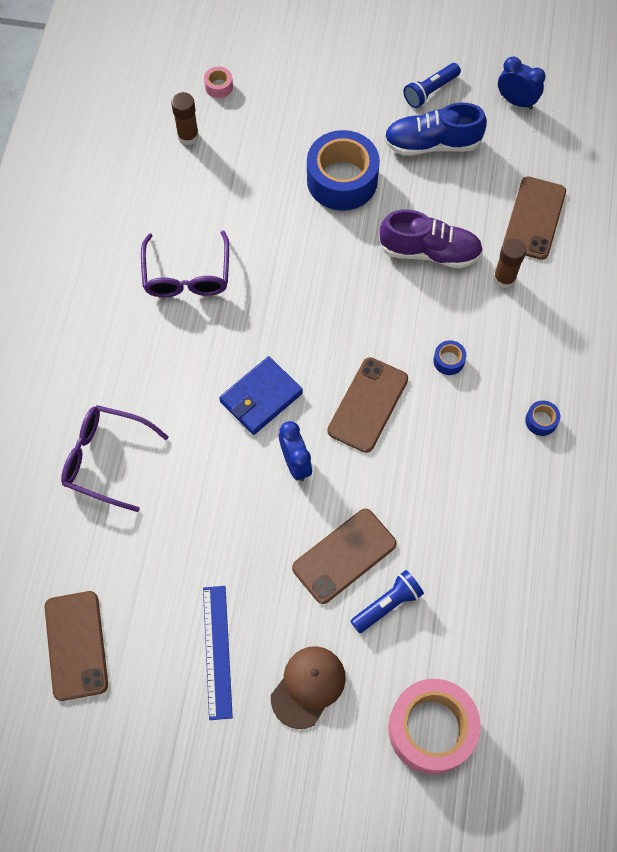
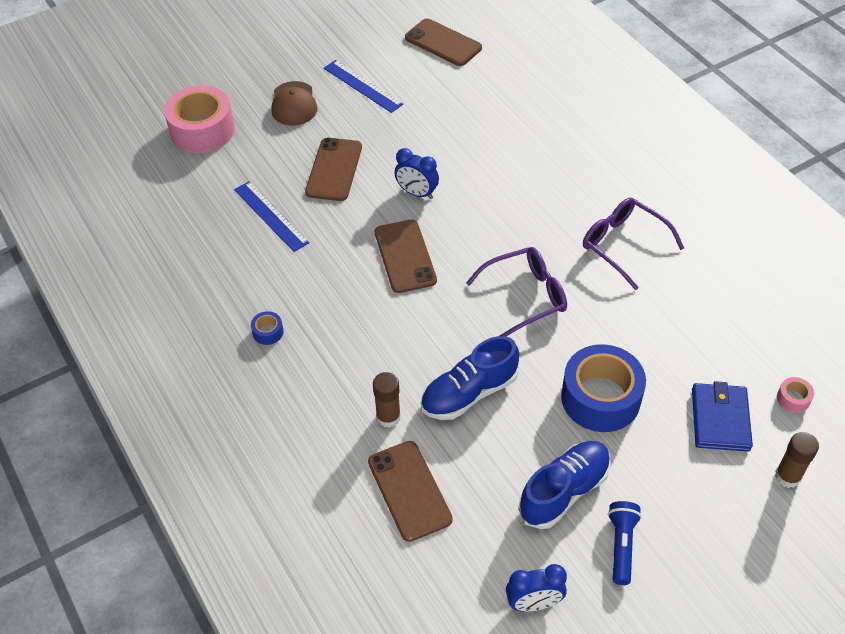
camera: 140 degrees right, 15 degrees down
(106, 459) = (535, 119): purple glasses -> purple glasses (525, 296)
(188, 136) = (757, 339): brown glue stick -> brown glue stick (787, 476)
(261, 397) = (481, 211): blue wallet -> blue wallet (720, 419)
(387, 604) = (282, 165): blue flashlight -> none
(430, 252) = (469, 393): purple shoe -> blue shoe
(447, 546) = (270, 216): none -> blue ruler
(448, 361) = (375, 324): blue tape -> none

